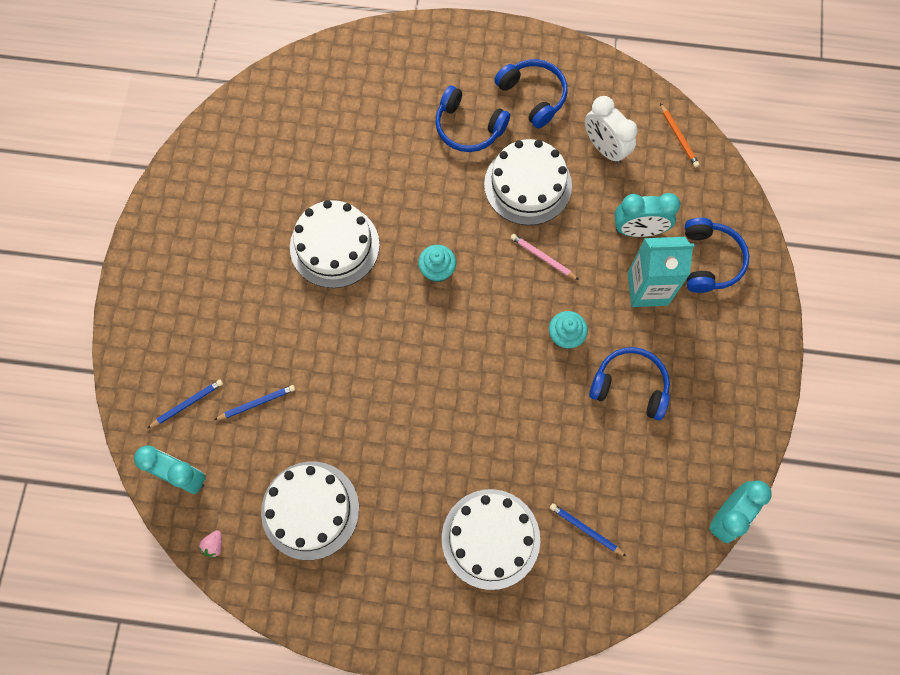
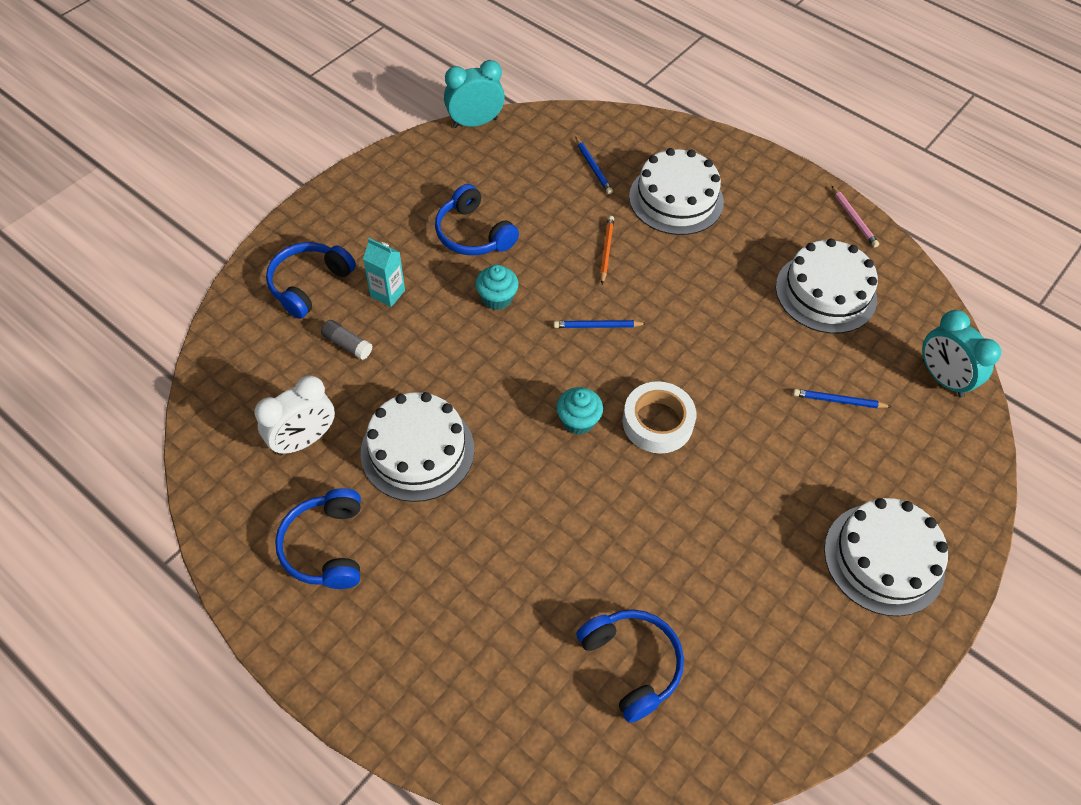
camera: 150 degrees left, 15 degrees down
(187, 404) = (914, 438): blue pencil -> blue pencil (597, 326)
(214, 545) = (929, 311): pink strawberry -> none
(334, 246) = (675, 508): white cake -> white cake (884, 559)
(381, 303) = (657, 422): none -> white tape
(468, 127) = (430, 554): blue headphones -> blue headphones (631, 664)
(542, 257) = (462, 373): pink pencil -> pink pencil (854, 218)
(604, 148) = (304, 440): white clock -> white clock turned 60 degrees clockwise
(638, 230) = (347, 345): turquoise clock -> grey glue stick
(647, 289) = (387, 293): turquoise carton -> turquoise carton, size x0.60
(679, 137) = (219, 406): orange pencil -> orange pencil (606, 250)

